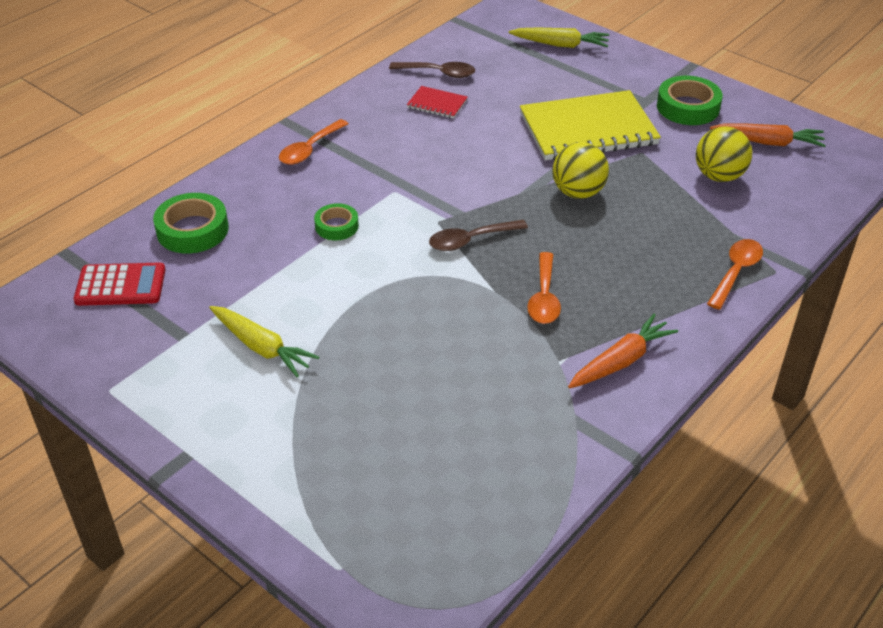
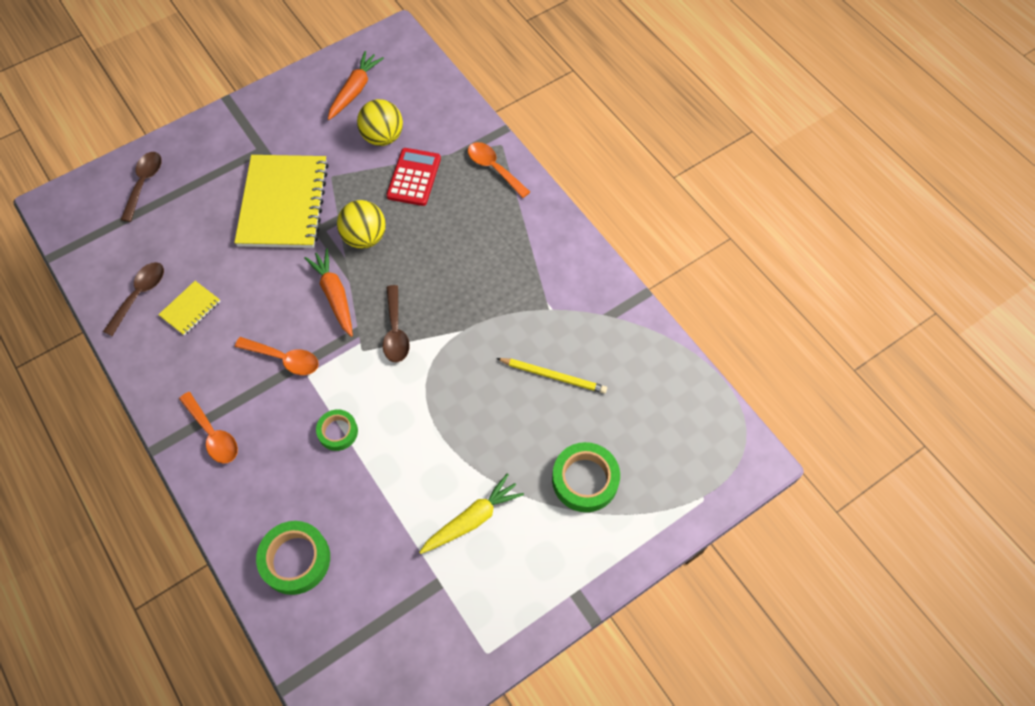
camera: 75 degrees left, 20 degrees up
(120, 285) = (353, 634): red calculator -> red calculator (414, 177)
(437, 104) = (190, 309): red notebook -> yellow notebook
(466, 382) = (553, 376): none -> yellow pencil
(544, 297) = (480, 298): orange spoon -> orange spoon (284, 359)
(560, 45) = (144, 183): yellow carrot -> brown spoon
(621, 361) = (561, 270): orange carrot -> orange carrot (334, 295)
(688, 107) = (285, 124): green tape -> green tape (585, 480)

